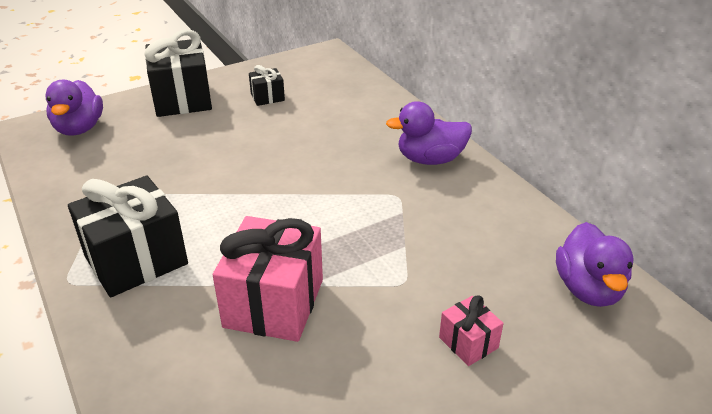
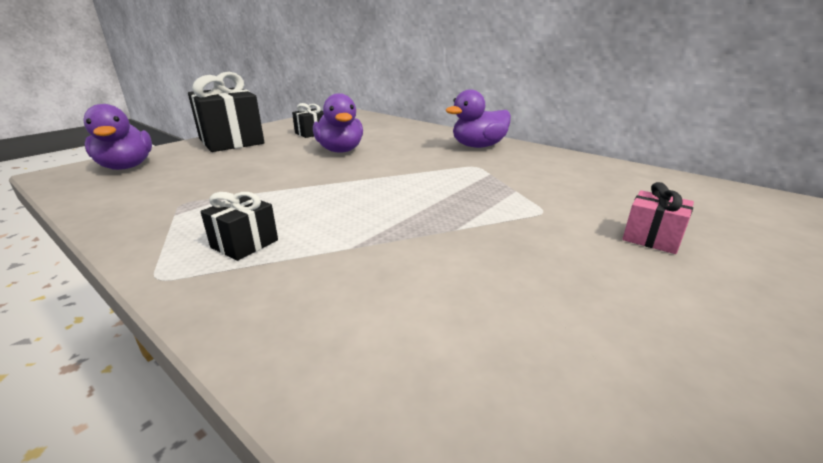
camera: 20 degrees left, 10 degrees down
(136, 260) = (244, 244): black gift -> black gift, size x0.49
(274, 303) = (435, 248): pink gift -> none
(588, 289) = (688, 190): purple duck -> purple duck (340, 150)

